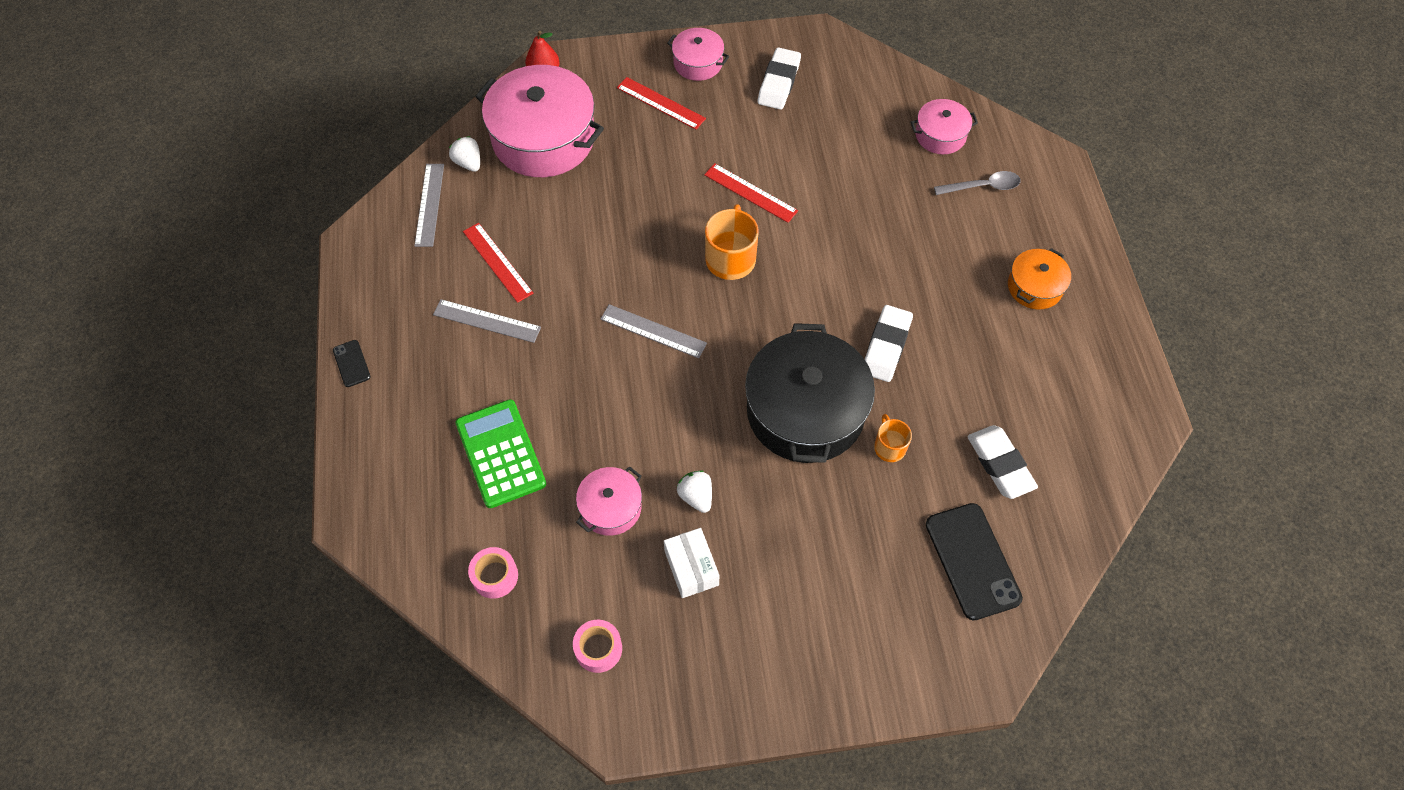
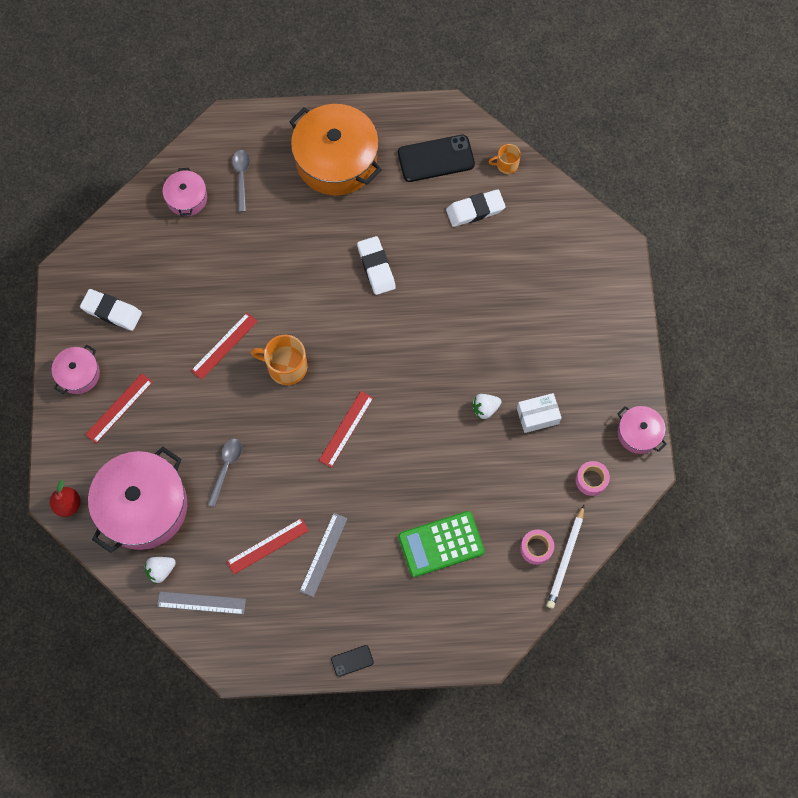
camera: 85 degrees left, 10 degrees up
(480, 617) = (565, 558): none -> white pencil
(594, 211) = (226, 468): none -> grey spoon
(610, 507) = (489, 467): pink pot -> pink pot (638, 433)
(653, 331) = (346, 429): grey ruler -> red ruler
(805, 411) = (424, 328): black pot -> none
(886, 346) = (376, 267): white eraser -> white eraser turned 45 degrees clockwise
(889, 447) = (456, 277): orange mug -> orange mug (506, 164)
(972, 561) = (543, 240): black phone -> black phone (436, 159)
(1034, 287) = (336, 160): orange pot -> orange pot, size x2.01

